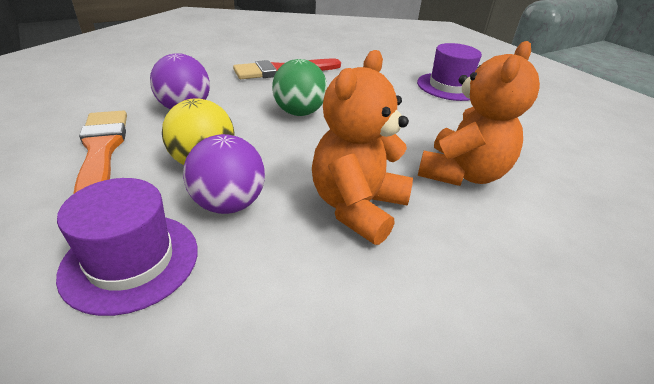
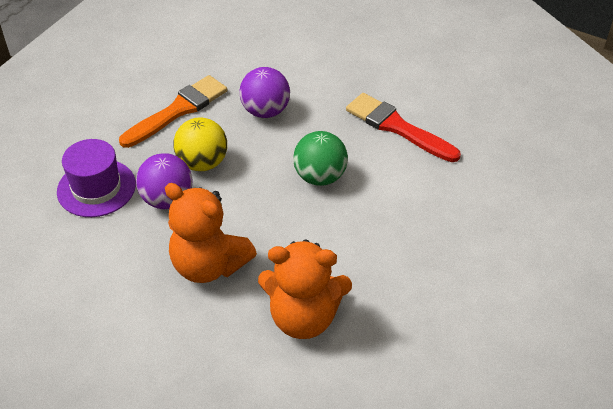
camera: 65 degrees right, 10 degrees up
(357, 207) = (209, 265): orange teddy bear -> orange teddy bear turned 150 degrees counterclockwise
(449, 87) = (497, 267): purple hat -> none

